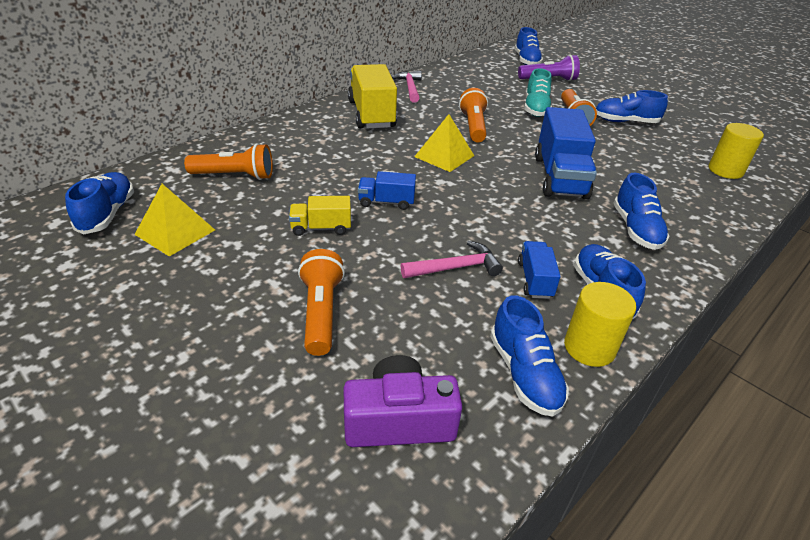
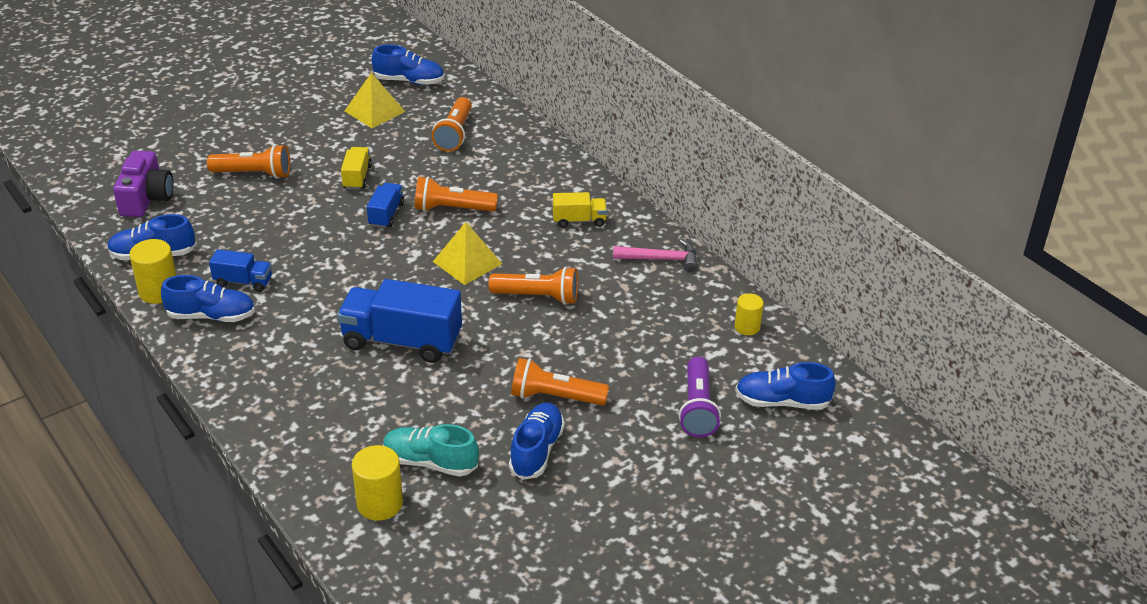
camera: 100 degrees right, 0 degrees up
(368, 168) = (452, 209): none -> orange flashlight
(371, 114) = (579, 220): yellow truck -> yellow truck, size x0.51
(456, 267) = (277, 241): pink hammer -> none
(467, 67) = (747, 327): none -> yellow cylinder
(535, 108) = (588, 366): turquoise shoe -> turquoise shoe (430, 462)
(636, 229) = (287, 369): blue shoe -> none

